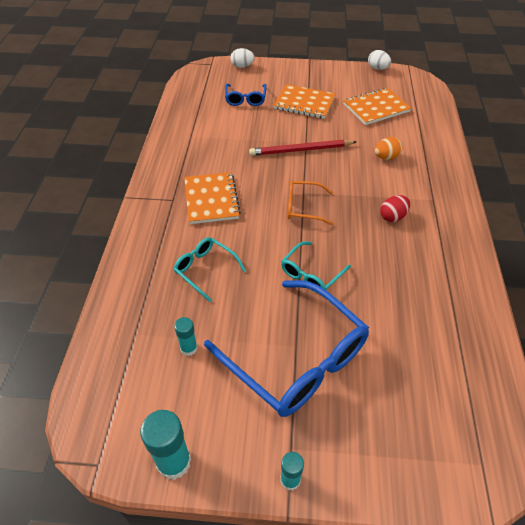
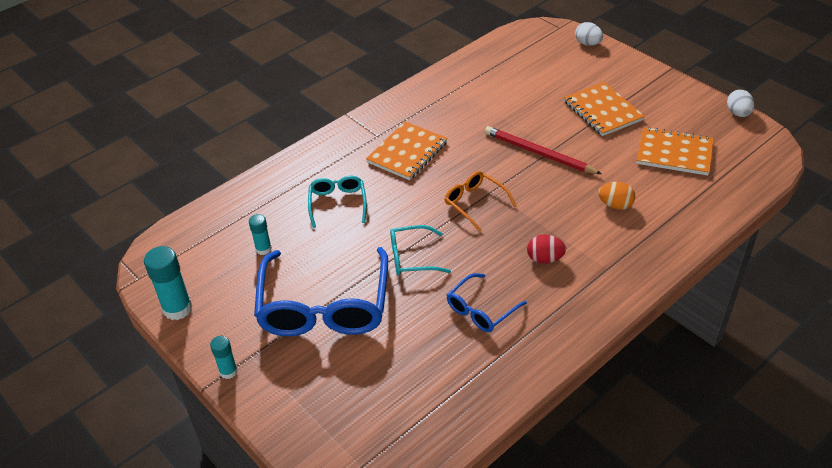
camera: 45 degrees right, 5 degrees down
(245, 99) = (549, 78): blue glasses -> blue glasses (481, 310)

